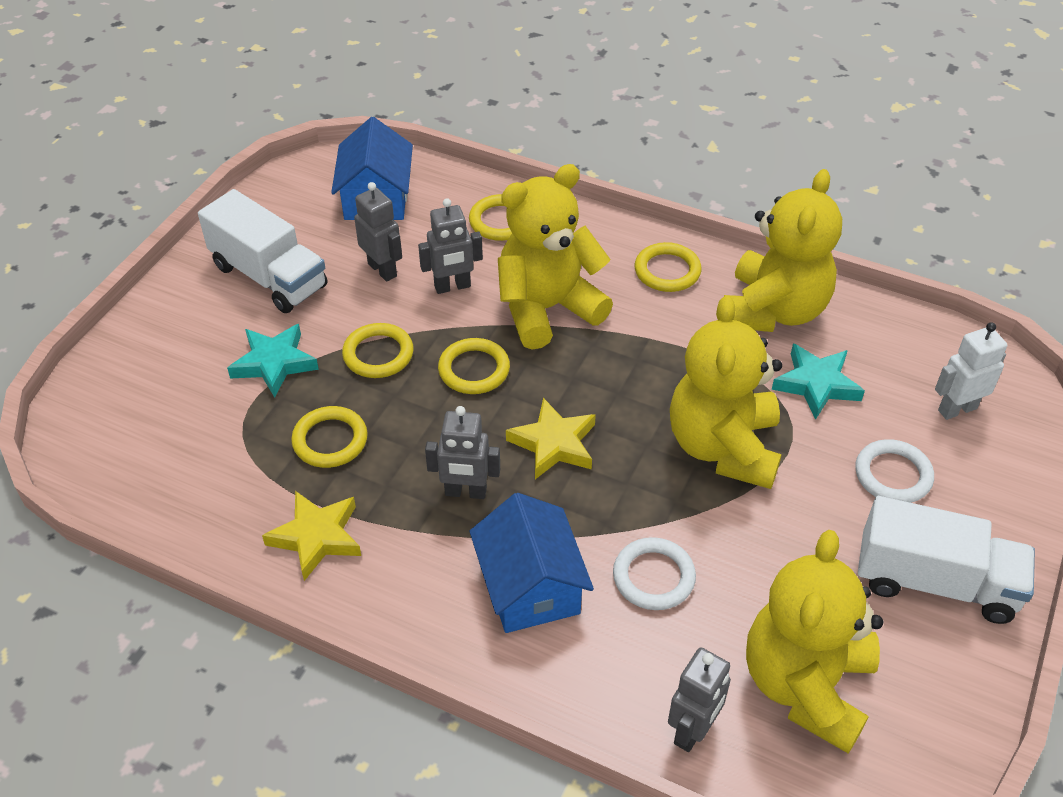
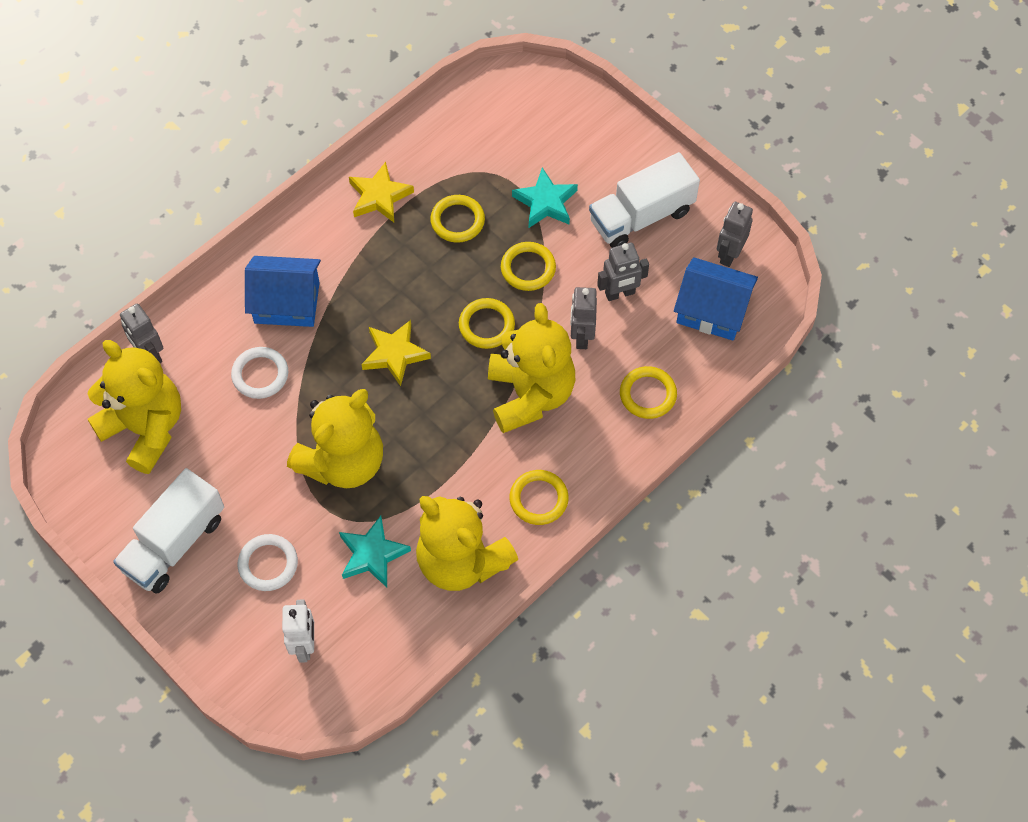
camera: 110 degrees right, 15 degrees up
(465, 492) = (377, 288): grey robot -> grey robot (729, 254)
(723, 447) = (343, 462): yellow teddy bear -> yellow teddy bear turned 105 degrees clockwise

